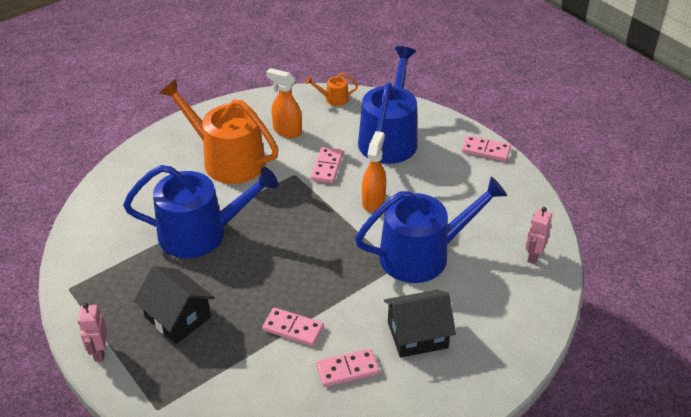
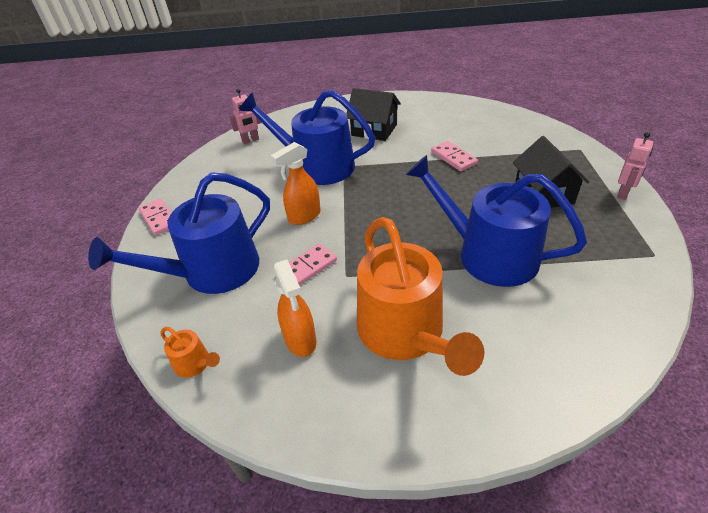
camera: 140 degrees left, 0 degrees up
(347, 370) = (434, 129): pink domino -> none

